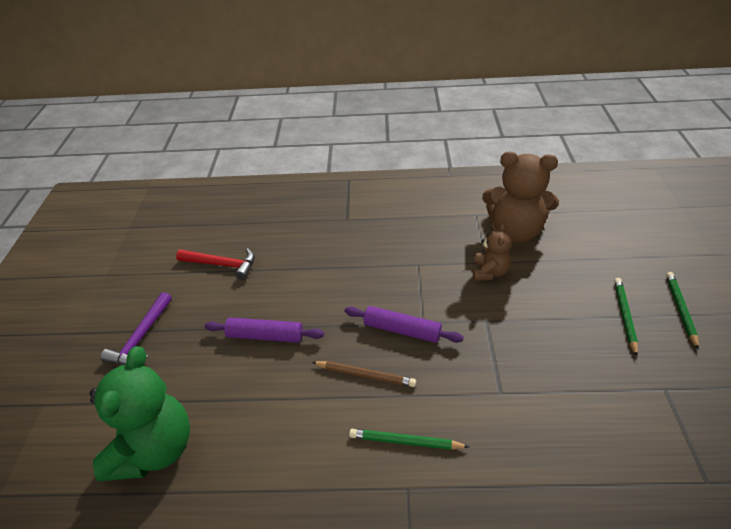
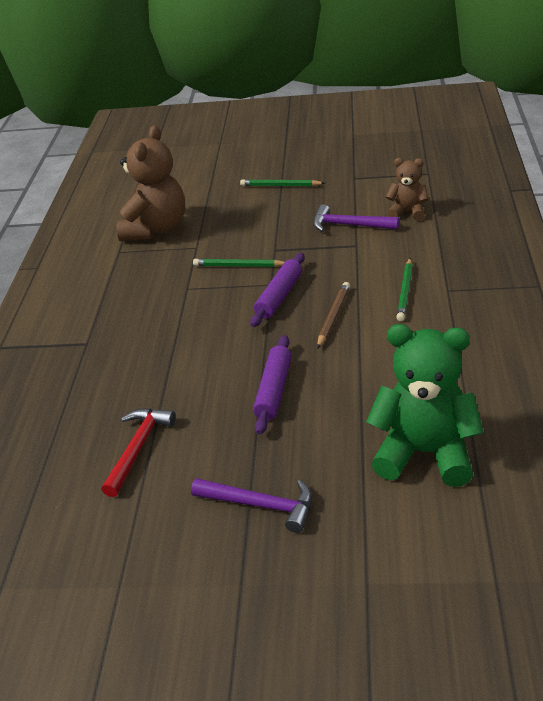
camera: 85 degrees left, 5 degrees down
(490, 272) = (211, 245): brown teddy bear -> brown teddy bear (408, 212)
(544, 385) = (349, 225): none -> purple hammer
(680, 309) = (277, 163): green pencil -> green pencil (238, 265)

